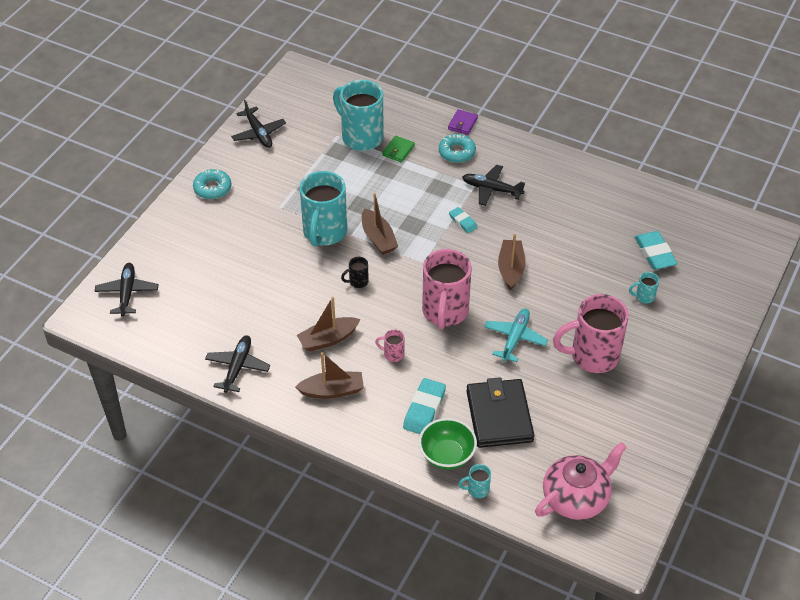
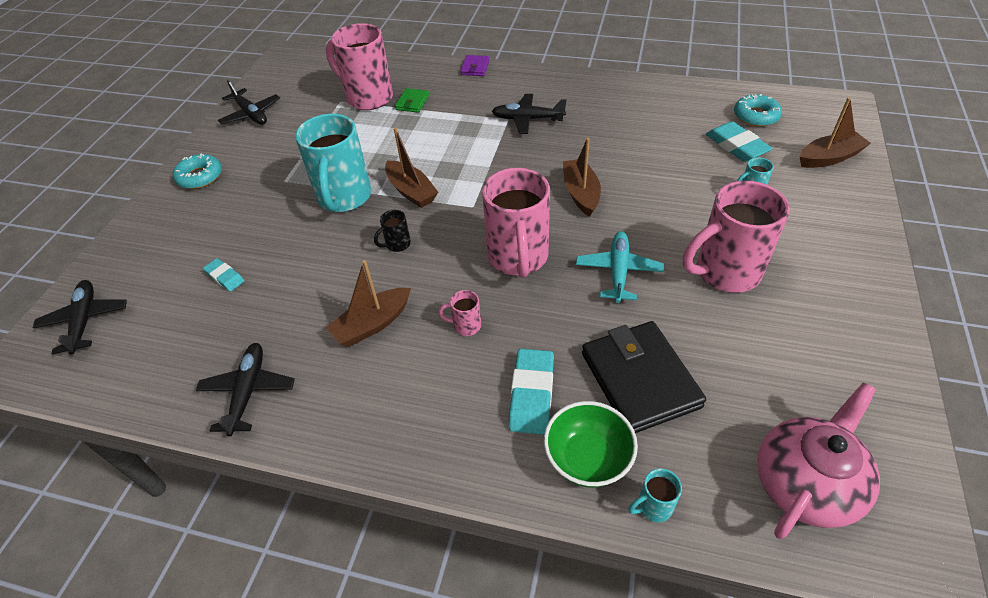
camera: 10 degrees left, 0 degrees up
(332, 391) = (392, 396): brown boat -> brown boat (829, 158)
(361, 137) = (368, 97): turquoise mug -> pink mug
(457, 152) = (477, 93): turquoise donut -> turquoise donut (756, 116)
(463, 222) = (506, 156): turquoise eraser -> turquoise eraser (225, 277)

